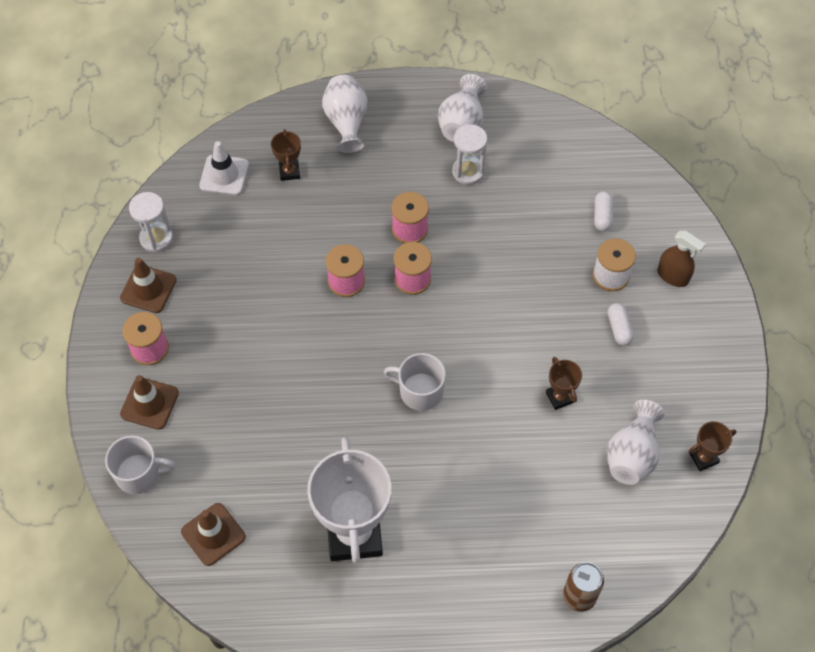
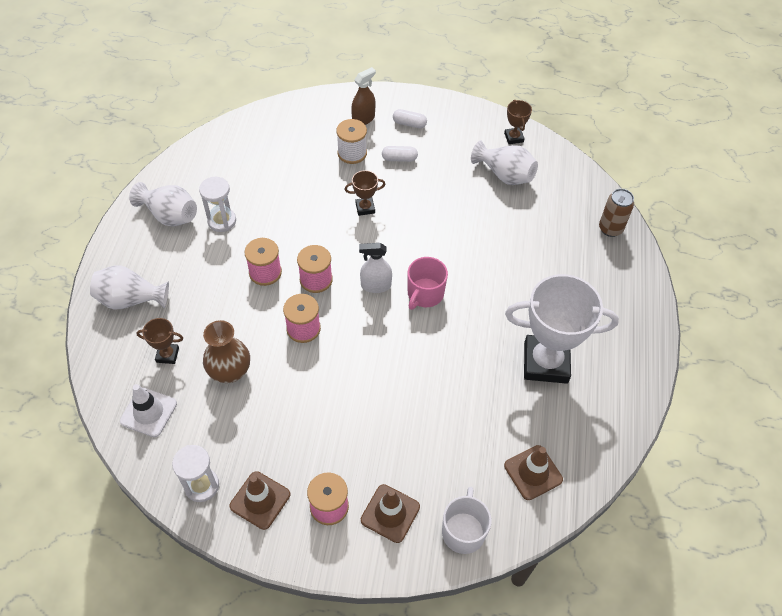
camera: 80 degrees left, 5 degrees down
(281, 229) = (230, 371): none -> brown vase
(419, 339) = (376, 286): none -> white spray bottle
(420, 391) = (425, 294): white mug -> pink mug
(559, 397) = (449, 206): brown trophy -> brown trophy (365, 208)
(602, 216) = (297, 146): white capsule -> white capsule (409, 124)

